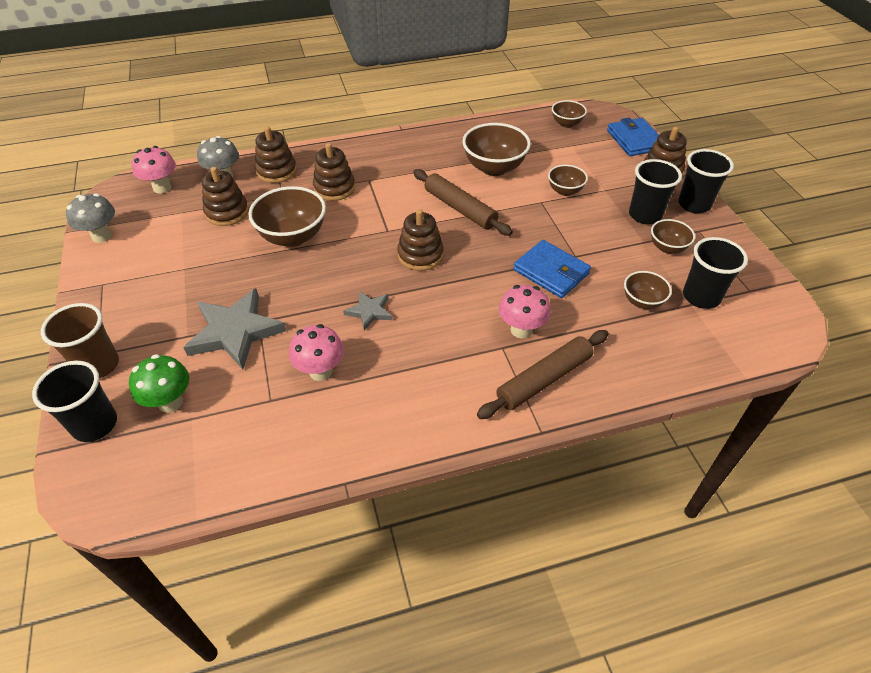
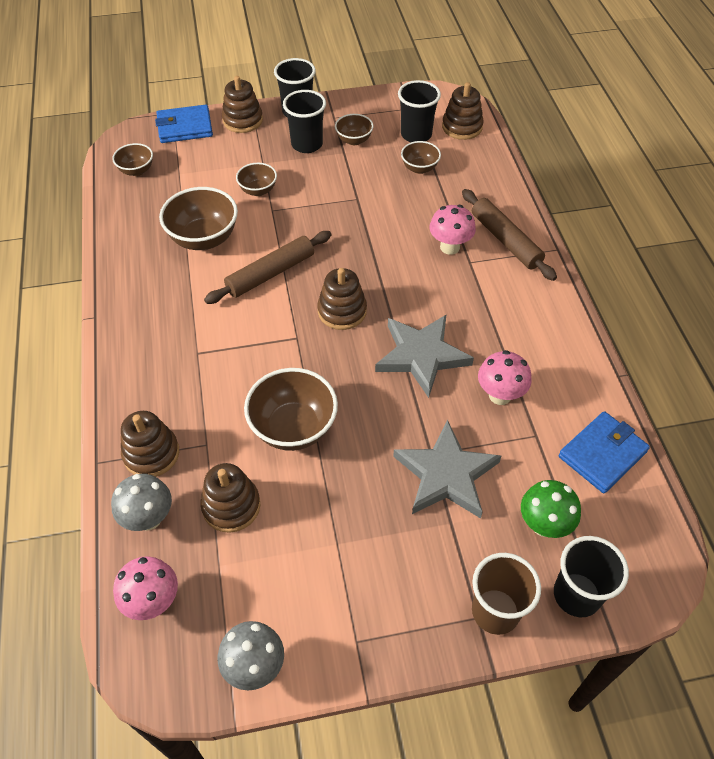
camera: 85 degrees left, 5 degrees up
(334, 188) = (206, 387): brown stacking toy -> brown stacking toy (462, 127)
(369, 311) = (421, 356): grey star -> grey star, size x1.92
(551, 272) = (377, 218): blue wallet -> blue wallet (602, 454)

